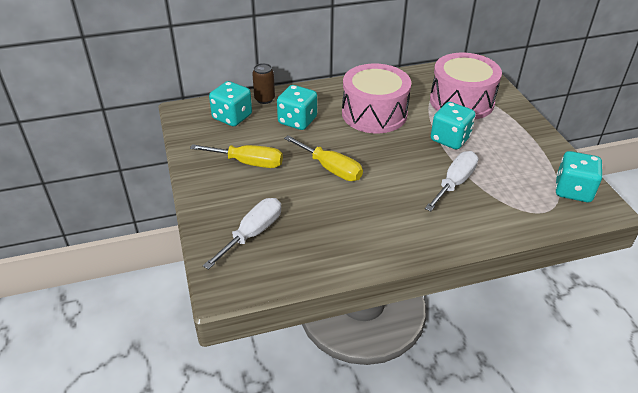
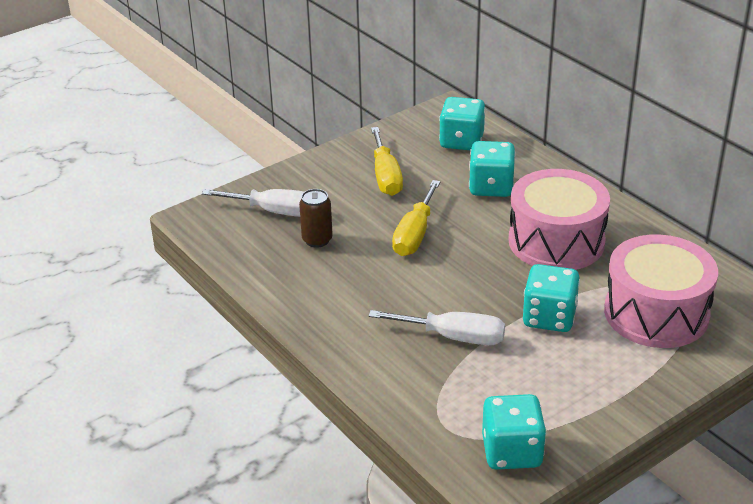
camera: 70 degrees right, 5 degrees down
(264, 99) = (517, 152): brown can -> brown can (317, 240)

